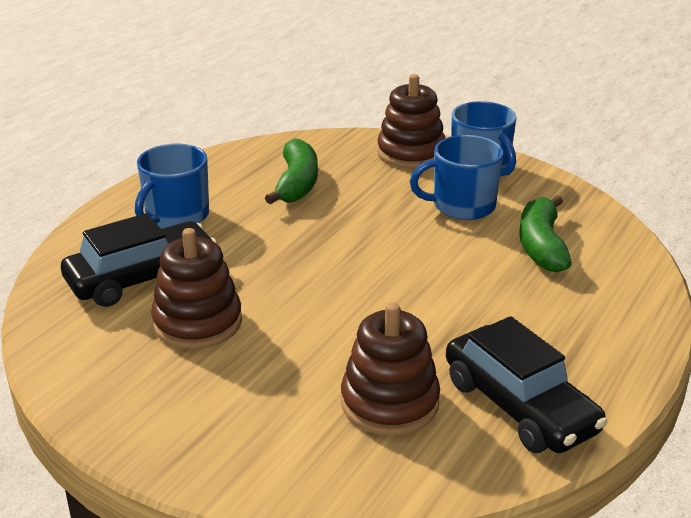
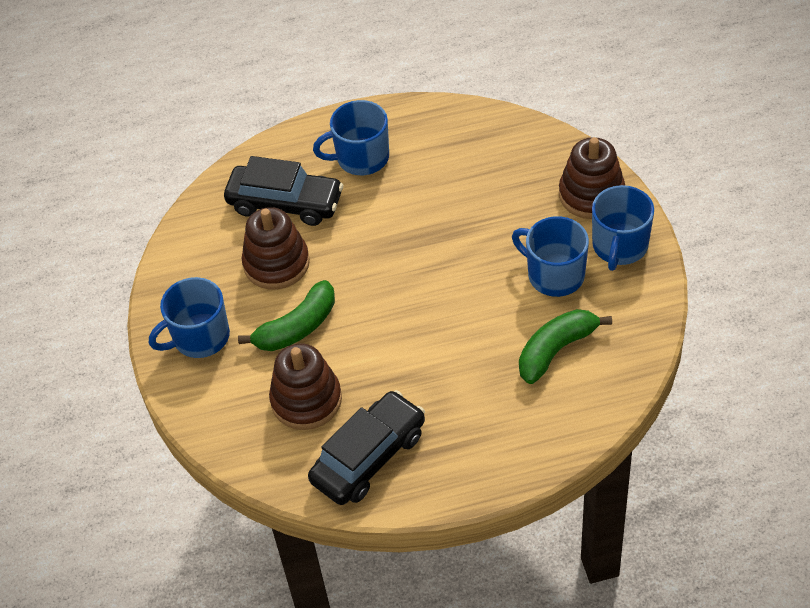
camera: 50 degrees right, 20 degrees up
(194, 423) = (200, 337): none -> blue mug
(297, 184) = (471, 175): green banana -> green banana (297, 327)
(519, 406) = (369, 457): black car -> black car turned 150 degrees counterclockwise

